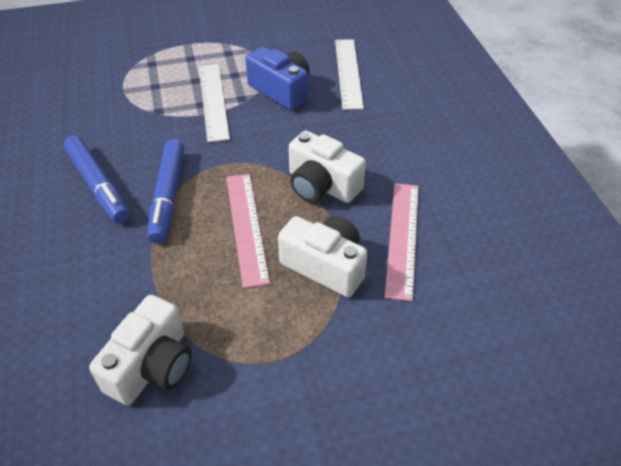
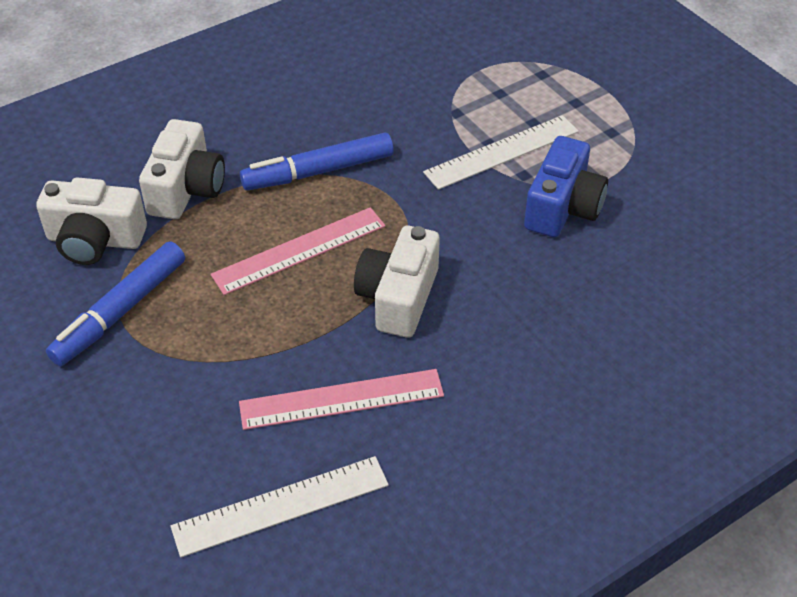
camera: 70 degrees right, 0 degrees up
(98, 185) = (310, 113): blue marker -> blue marker (120, 311)
(325, 266) = (267, 336): white camera -> white camera (186, 189)
(348, 73) = (649, 265): white ruler -> white ruler (281, 506)

